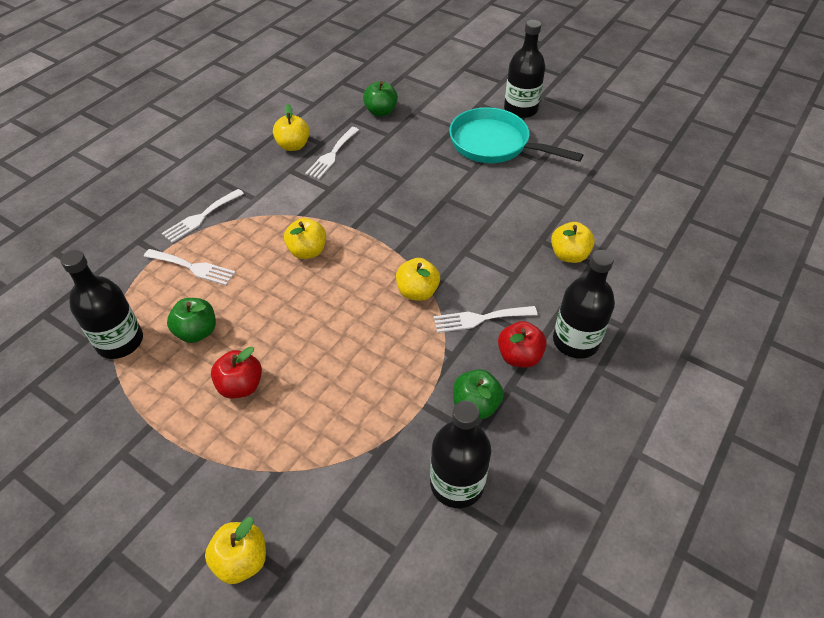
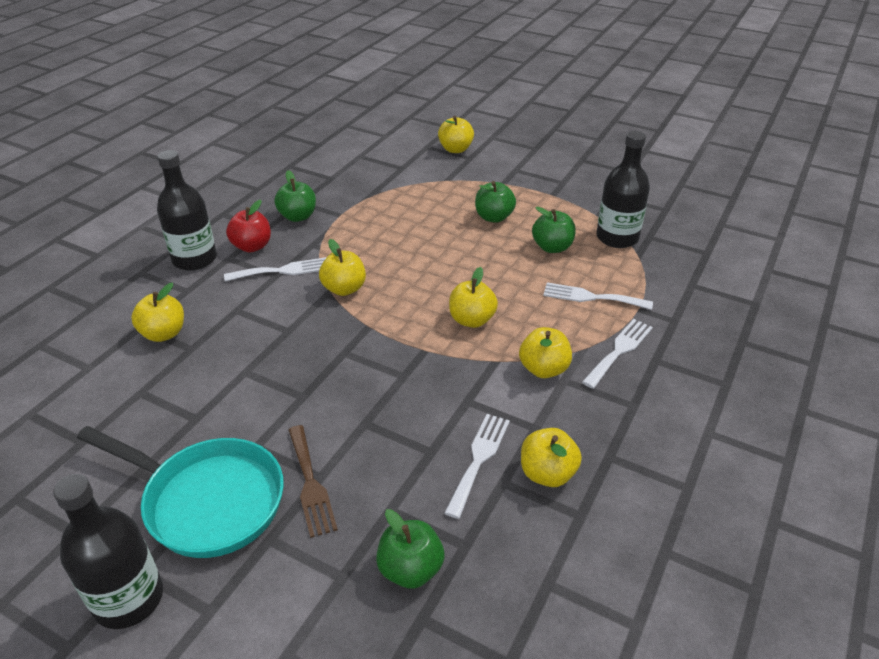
camera: 175 degrees right, 10 degrees down
(241, 386) = (494, 217): red apple -> green apple
(266, 207) = (543, 369): none -> yellow apple
(435, 148) = (310, 484): none -> brown fork
(457, 483) = (318, 181): black bottle -> none

